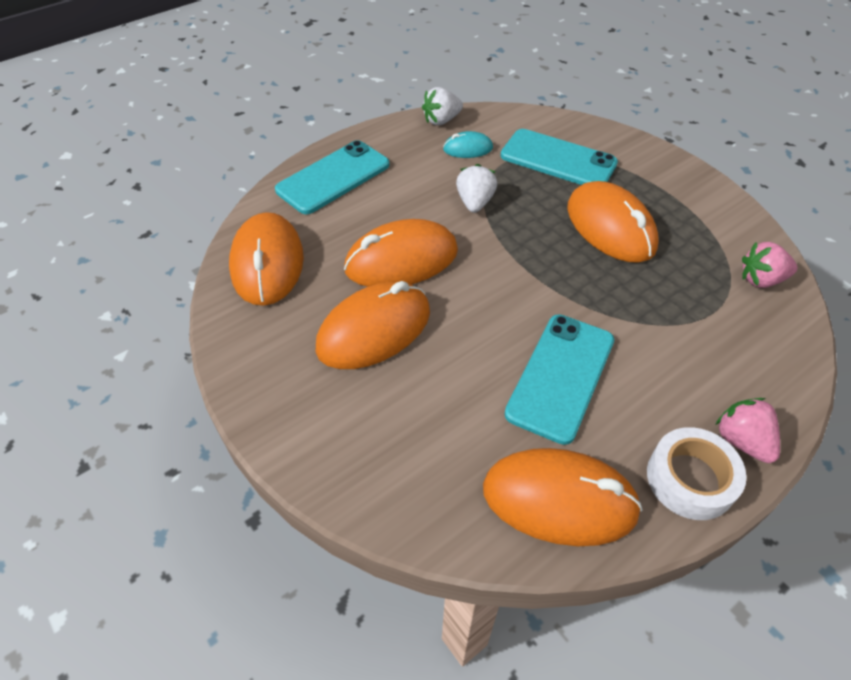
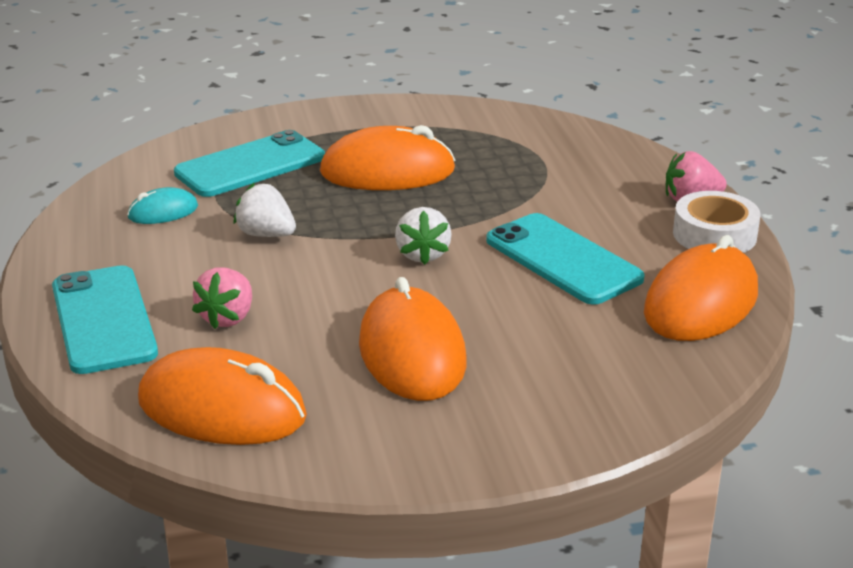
camera: 65 degrees left, 20 degrees down
(401, 260) = (315, 307): orange mouse -> none
(441, 120) = (84, 214): white strawberry -> white strawberry (422, 254)
(468, 149) = (163, 212): turquoise mouse -> turquoise mouse turned 45 degrees clockwise
(761, 280) = (524, 127): pink strawberry -> pink strawberry (227, 318)

